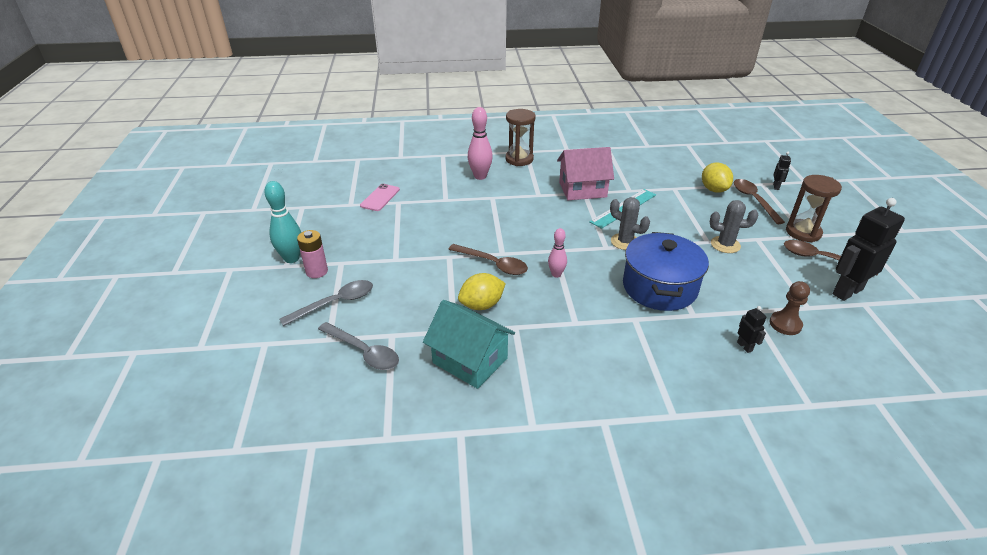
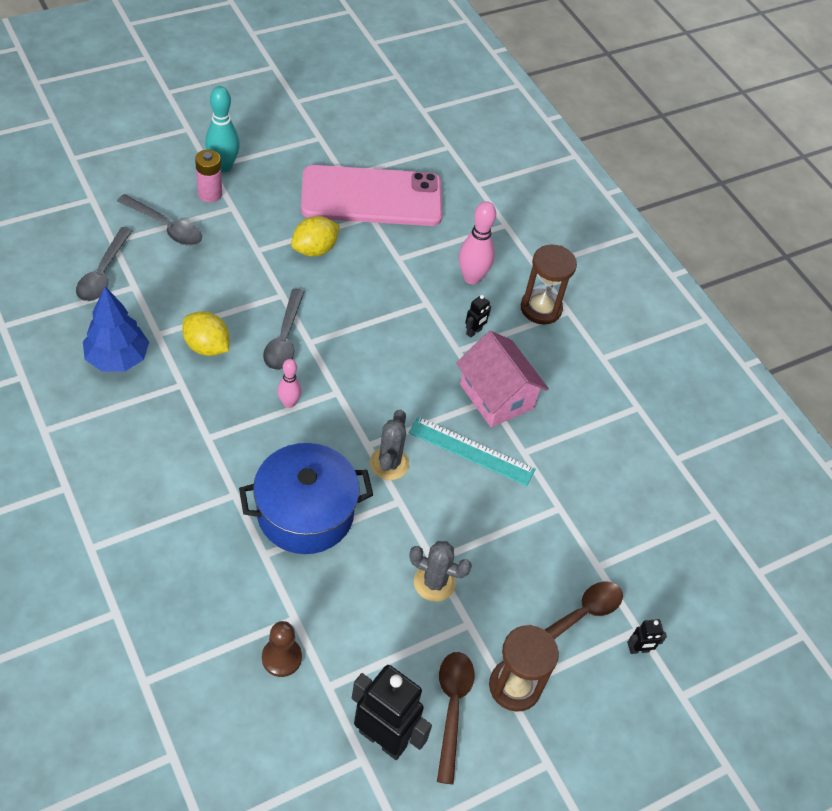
camera: 60 degrees right, 15 degrees up
(380, 197) = (371, 197): pink phone -> pink phone, size x2.40
(470, 360) = (117, 359): turquoise house -> blue tree
(493, 264) = (284, 339): brown spoon -> grey spoon
(714, 189) = (582, 560): yellow lemon -> yellow lemon (314, 249)
(725, 245) = (434, 582): grey cactus -> grey cactus turned 60 degrees counterclockwise
(744, 346) = (223, 612): black robot -> black robot (474, 332)

